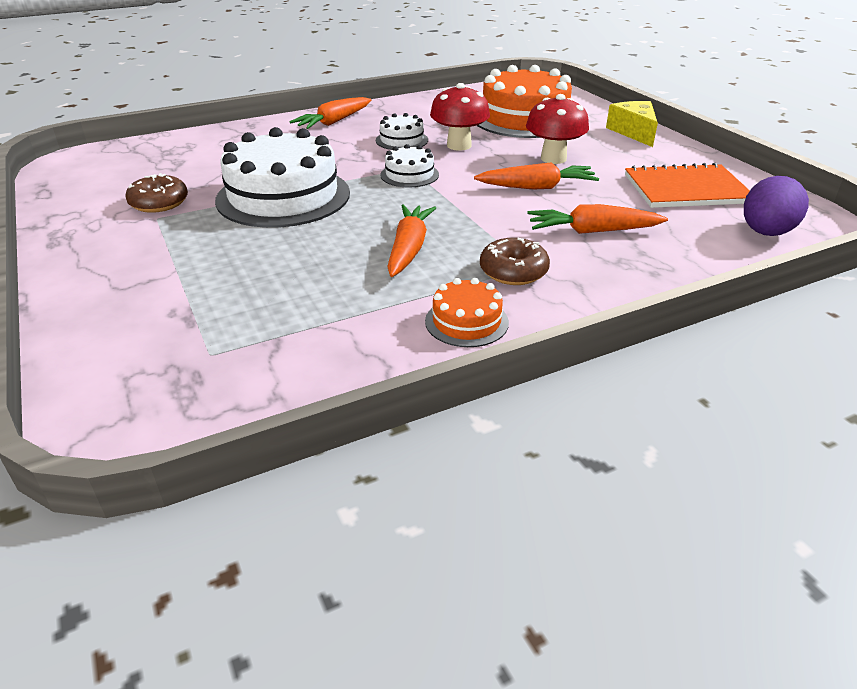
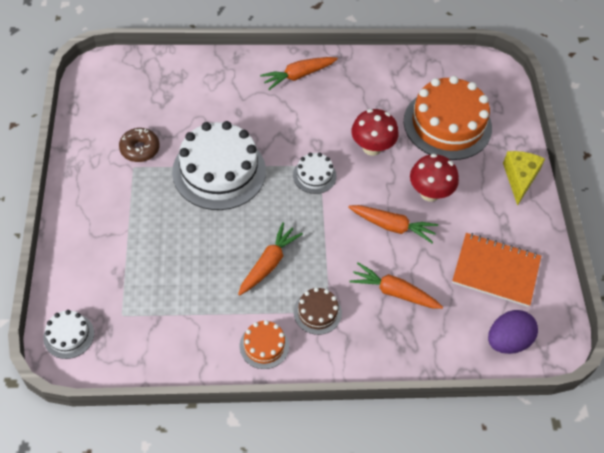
camera: 20 degrees right, 20 degrees up
(402, 140) = (334, 123): white cake -> white cake (69, 335)
(513, 271) = (317, 312): brown donut -> brown cake

